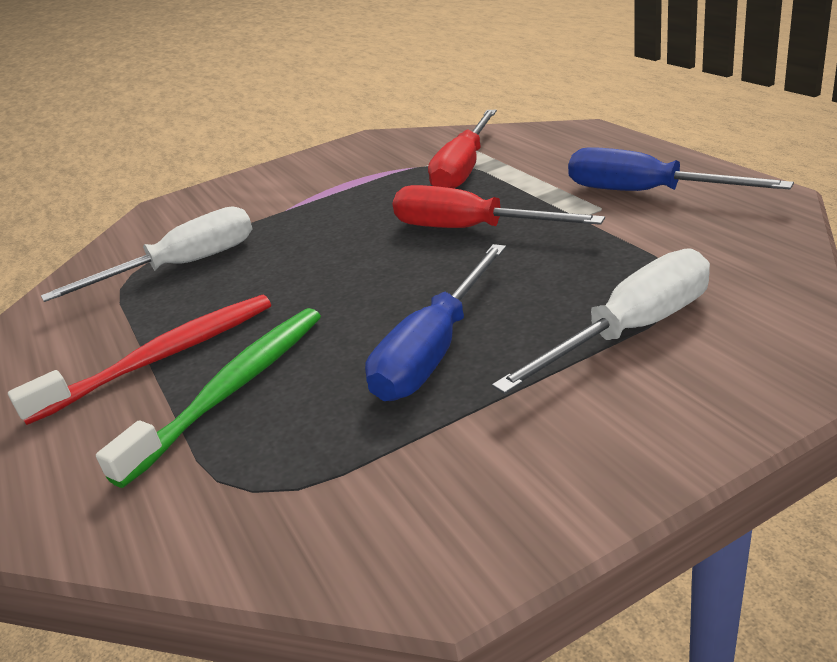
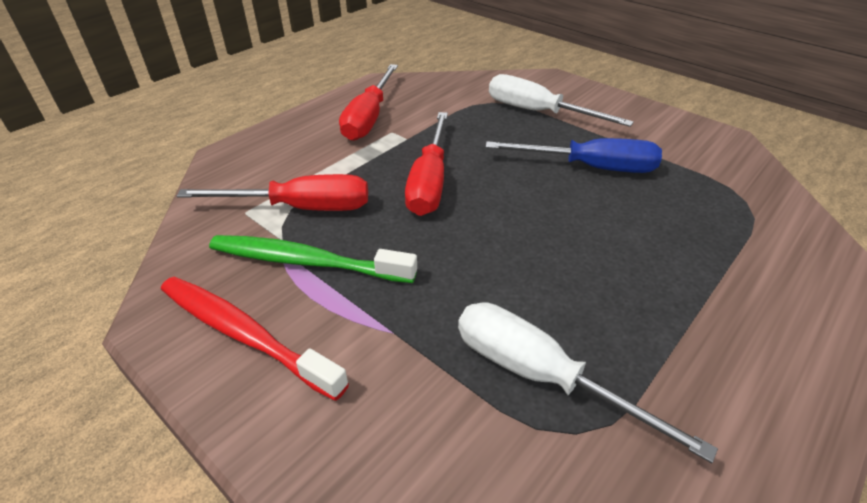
camera: 115 degrees left, 10 degrees up
(161, 358) = (687, 305): red toothbrush -> red toothbrush (244, 334)
(232, 390) = (686, 243): green toothbrush -> green toothbrush (306, 262)
(646, 193) = (369, 118): blue screwdriver -> red screwdriver

